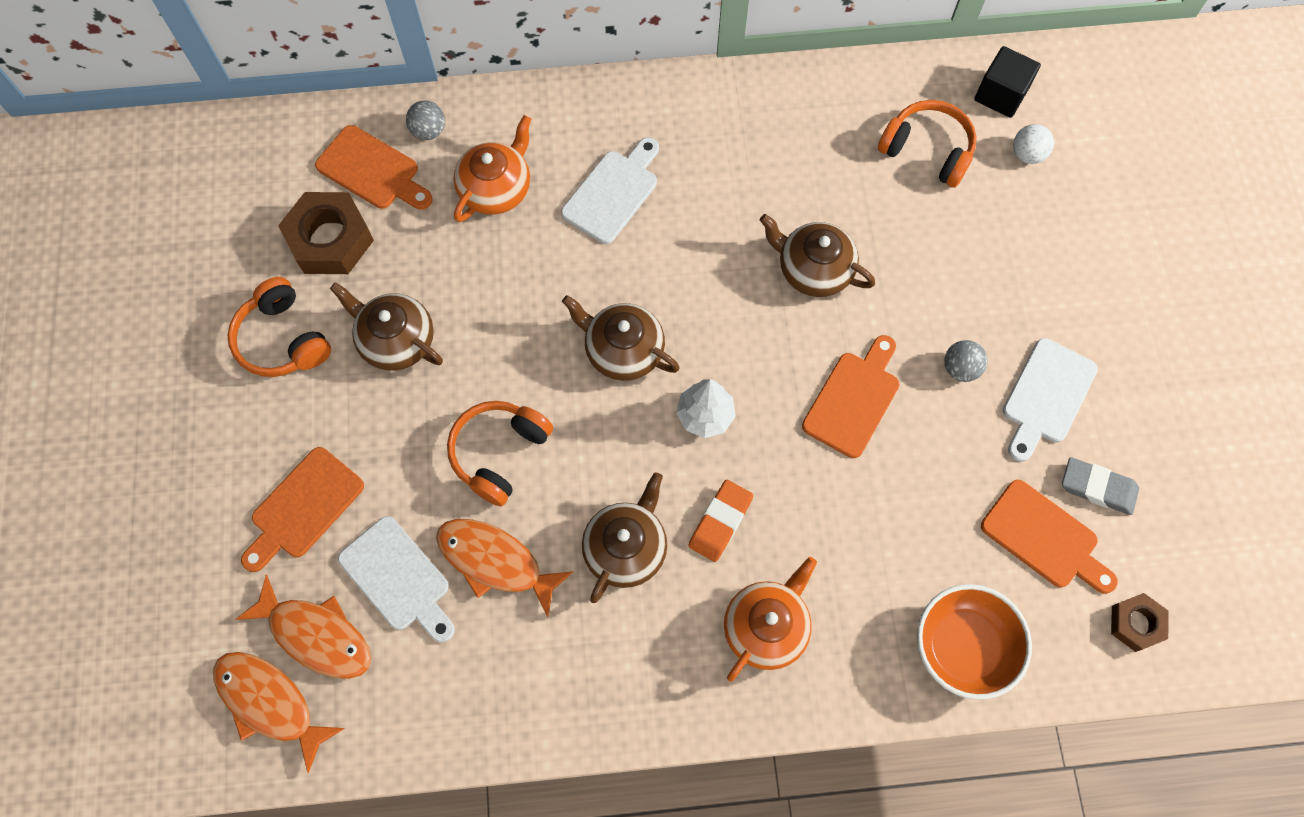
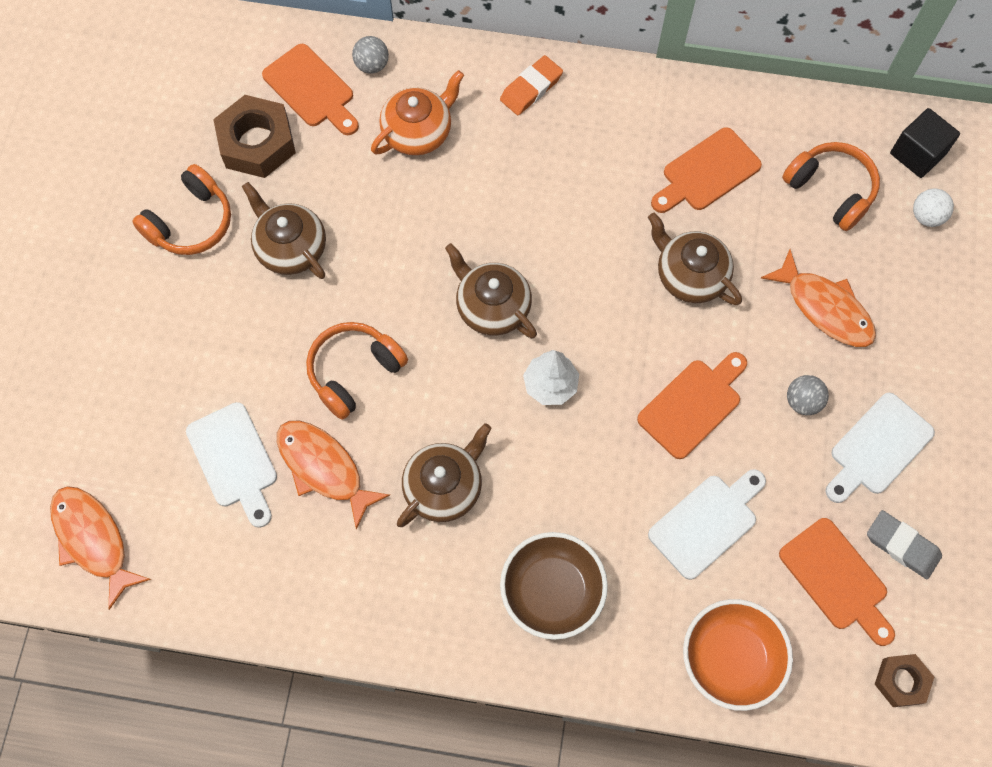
camera: 15 degrees right, 0 degrees up
(282, 339) = (191, 222): orange headphones -> orange headphones turned 120 degrees counterclockwise
(303, 507) = (169, 376): orange cutting board -> orange cutting board (707, 172)
(316, 635) = (149, 491): orange fish -> orange fish (824, 308)
(613, 193) = (523, 161): white cutting board -> white cutting board (706, 522)
(720, 522) = (537, 485): orange eraser -> orange eraser (531, 88)
(766, 627) = (552, 591): orange teapot -> brown bowl

